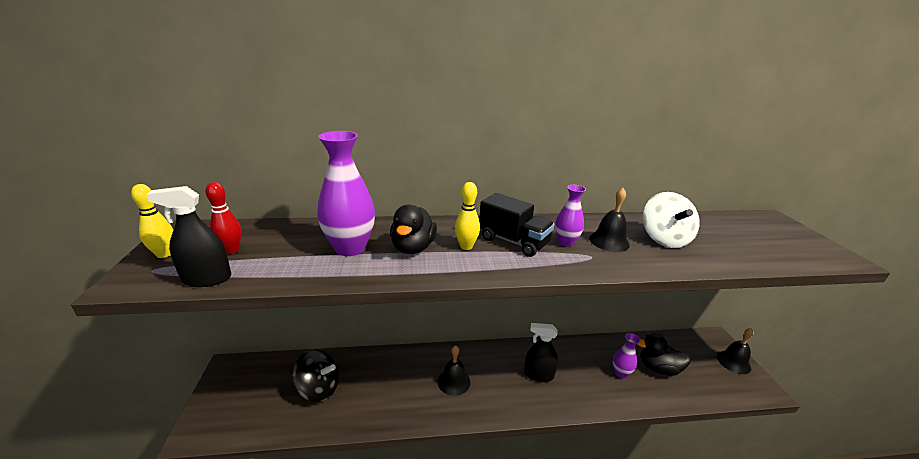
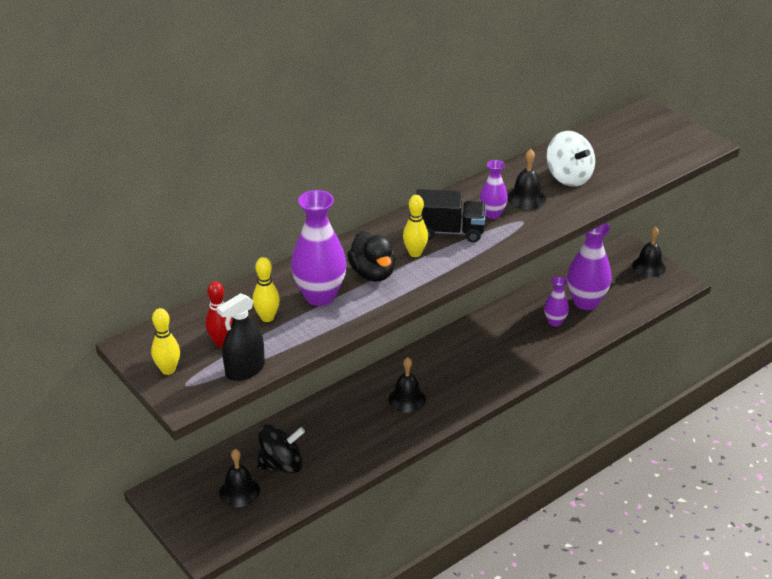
camera: 30 degrees left, 10 degrees up
(271, 395) = (239, 491): none -> black bell
(290, 247) = (267, 317): none -> yellow bowling pin
(538, 375) = (481, 357): black spray bottle -> none
(658, 368) = (586, 302): black duck -> purple vase

